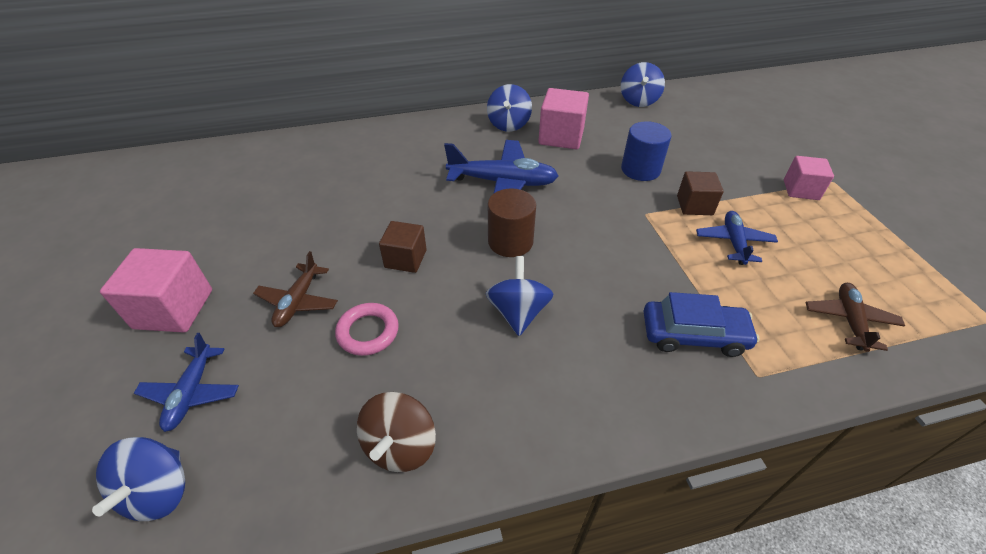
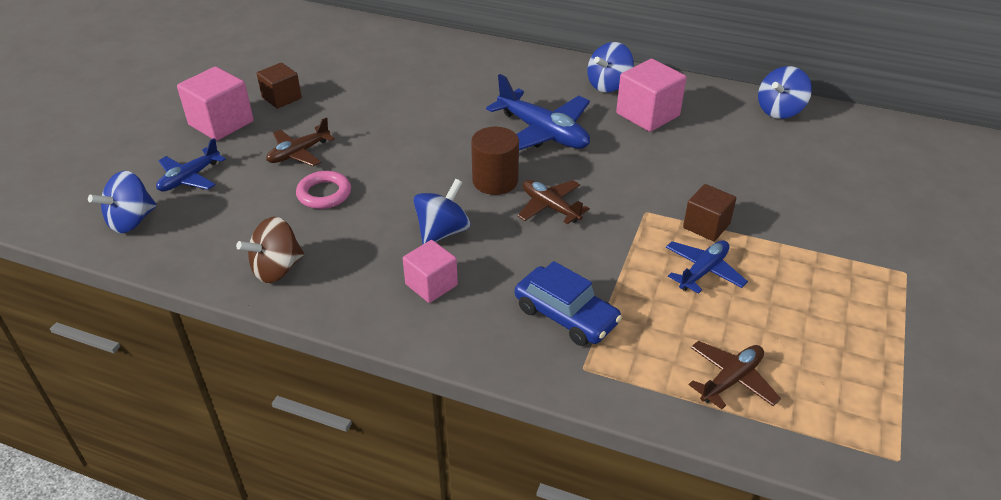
camera: 35 degrees right, 5 degrees down
(405, 259) = (400, 157): brown cube -> brown cube (281, 98)
(577, 244) = (550, 207): none -> brown plane
(640, 169) = (692, 174): blue cylinder -> none
(801, 190) = (850, 263): pink cube -> pink cube (431, 285)

